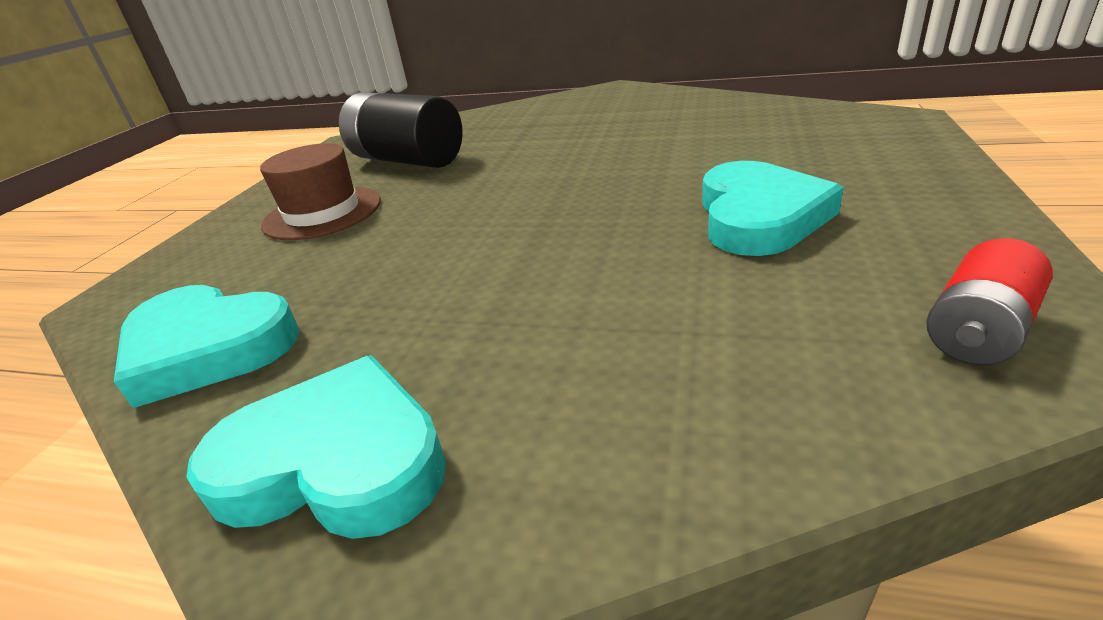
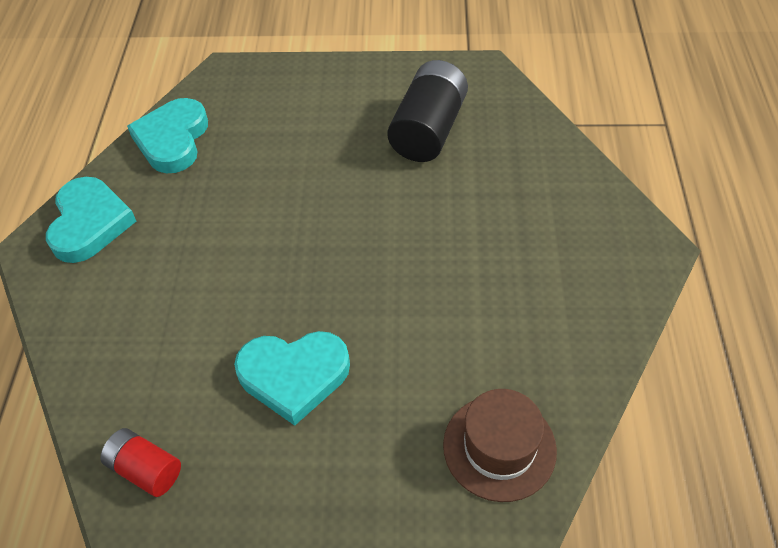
camera: 75 degrees right, 20 degrees up
(322, 213) = (328, 117): brown hat -> brown hat (499, 447)

